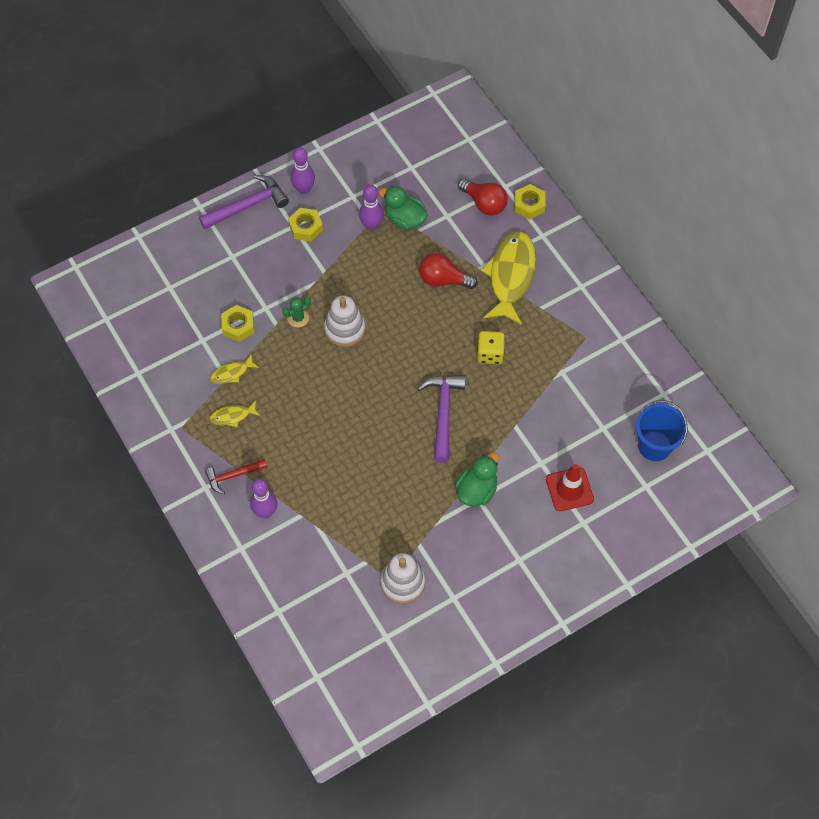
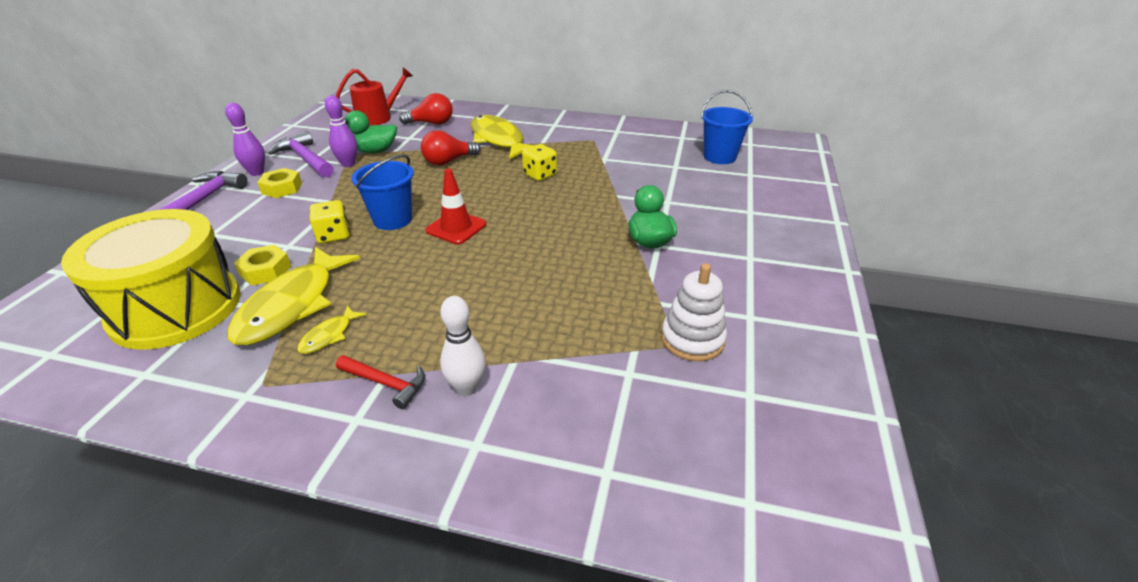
camera: 45 degrees left, 25 degrees down
(176, 325) = (176, 308): none -> yellow drum
(232, 373) = (292, 305): yellow fish -> yellow fish, size x2.22
(233, 476) = (386, 383): red hammer -> red hammer turned 90 degrees counterclockwise
(265, 512) = (467, 388): purple bowling pin -> white bowling pin
(298, 318) = (333, 235): green cactus -> yellow dice
(345, 329) = (392, 220): white stacking toy -> blue bucket
(443, 413) = (551, 218): purple hammer -> purple hammer (305, 159)
(451, 158) = (378, 117): none -> red watering can
(529, 204) = (466, 112): yellow nut -> none
(569, 489) = (710, 202): red traffic cone -> red traffic cone (456, 228)

